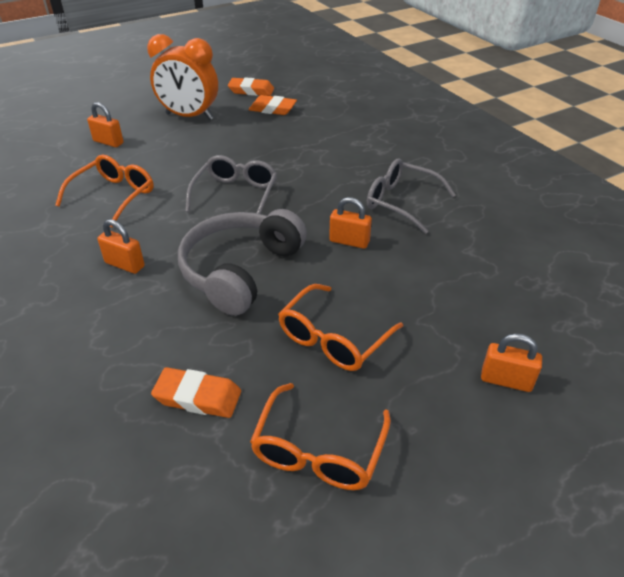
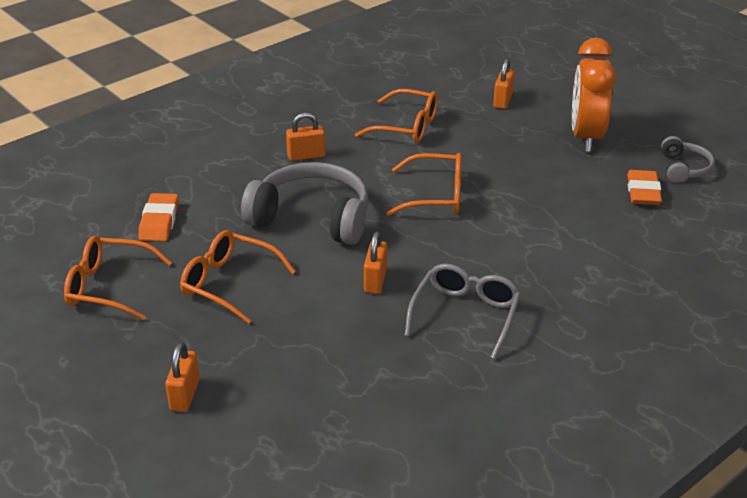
camera: 80 degrees right, 5 degrees down
(125, 265) = (306, 155): orange padlock -> orange padlock turned 60 degrees clockwise
(236, 194) = (436, 195): grey glasses -> orange glasses
(251, 91) = (683, 168): orange eraser -> grey headphones

